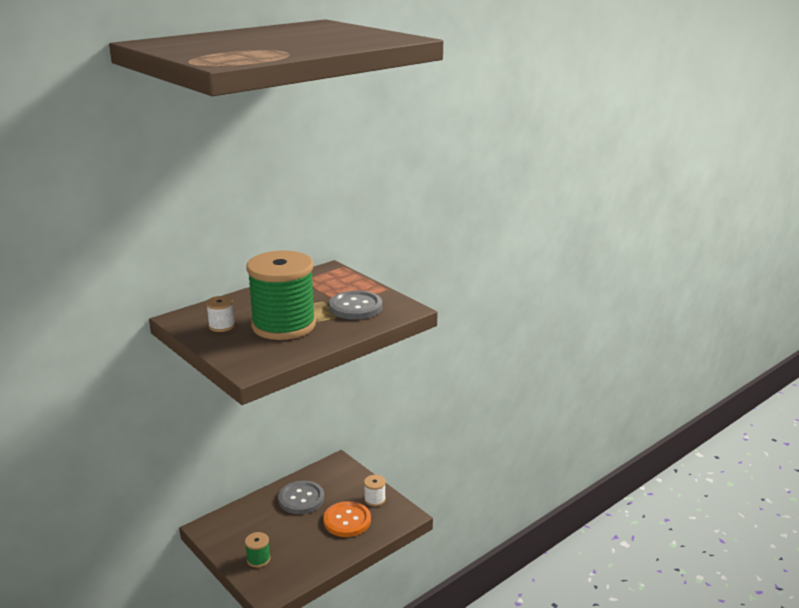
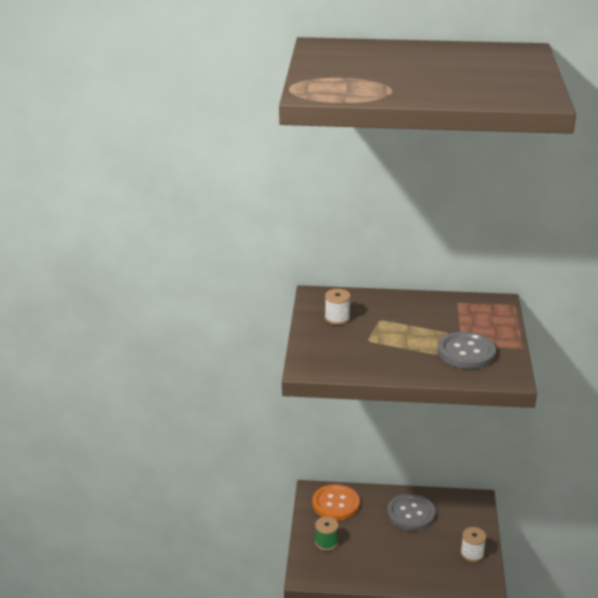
camera: 45 degrees right, 5 degrees up
(284, 325) = (384, 341): green spool -> none
(347, 520) = (428, 556): orange button -> orange button (335, 504)

